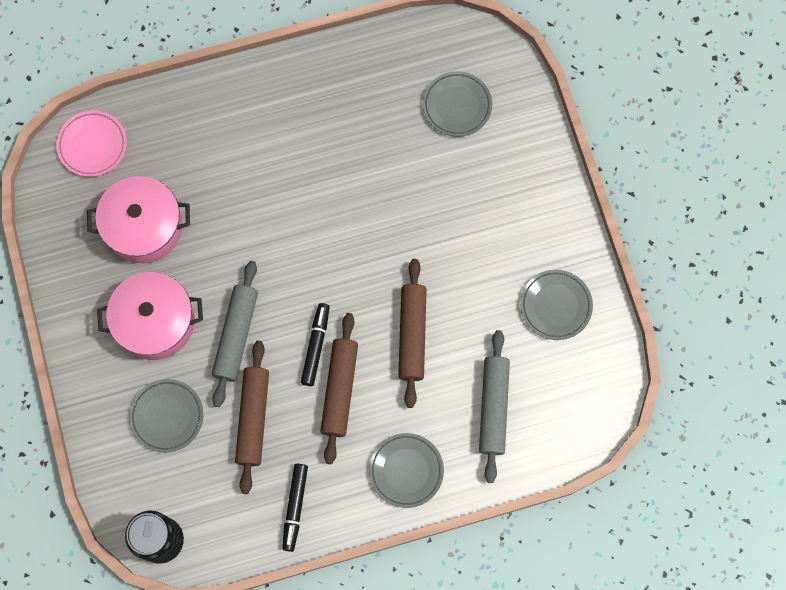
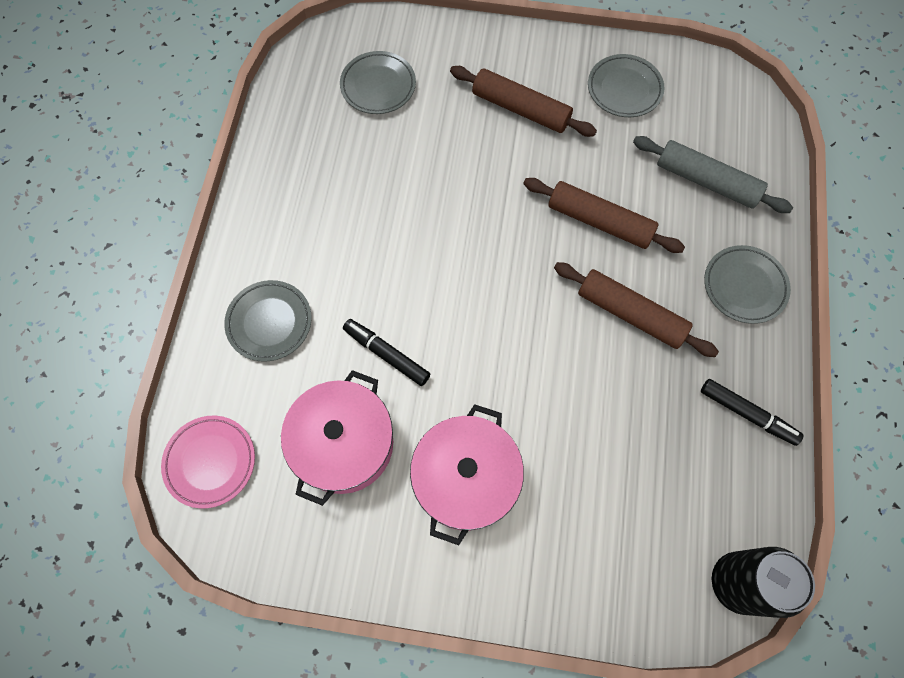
camera: 65 degrees left, 5 degrees down
(167, 416) = (587, 513): grey plate -> grey plate (269, 322)
(236, 335) = (523, 395): grey rolling pin -> none
(253, 418) = (627, 416): brown rolling pin -> brown rolling pin (520, 109)
(316, 346) = (571, 317): black marker -> black marker (386, 354)

